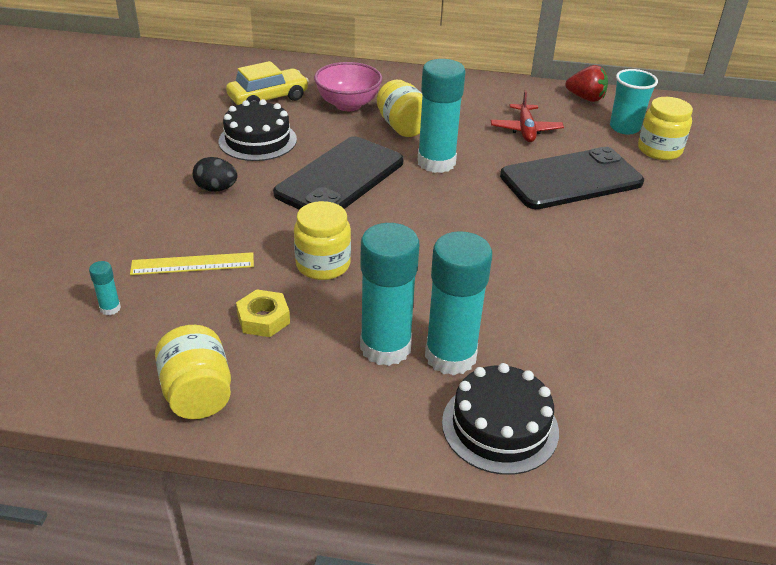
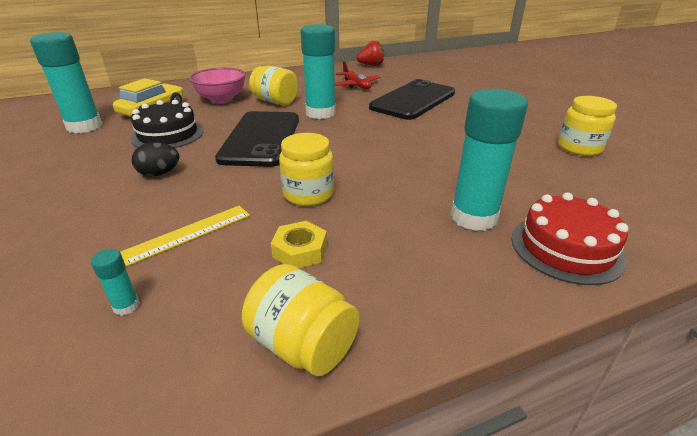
camera: 30 degrees left, 5 degrees down
(385, 347) = (422, 230): turquoise glue stick -> turquoise glue stick (84, 126)
(500, 426) = (566, 248): black cake -> red cake
(624, 128) = (409, 72): turquoise cup -> none
(659, 150) = (440, 77): yellow jar -> yellow jar (579, 148)

